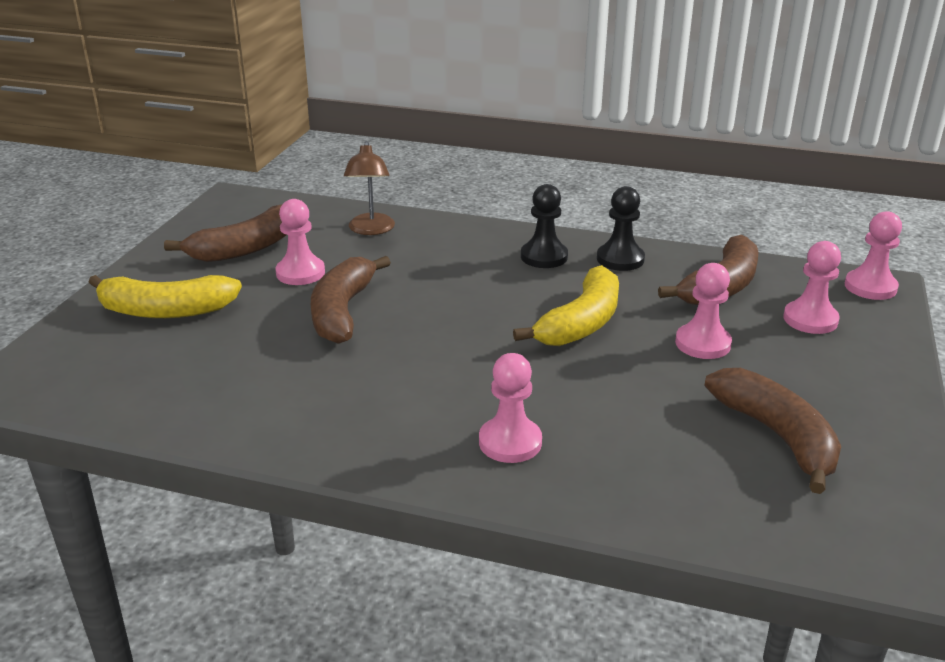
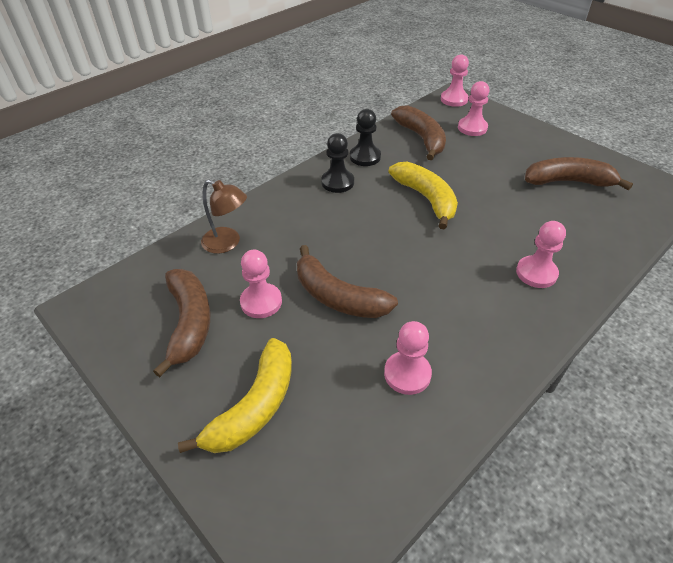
camera: 60 degrees left, 15 degrees up
(703, 343) = (474, 168): pink pawn -> pink pawn (407, 374)

